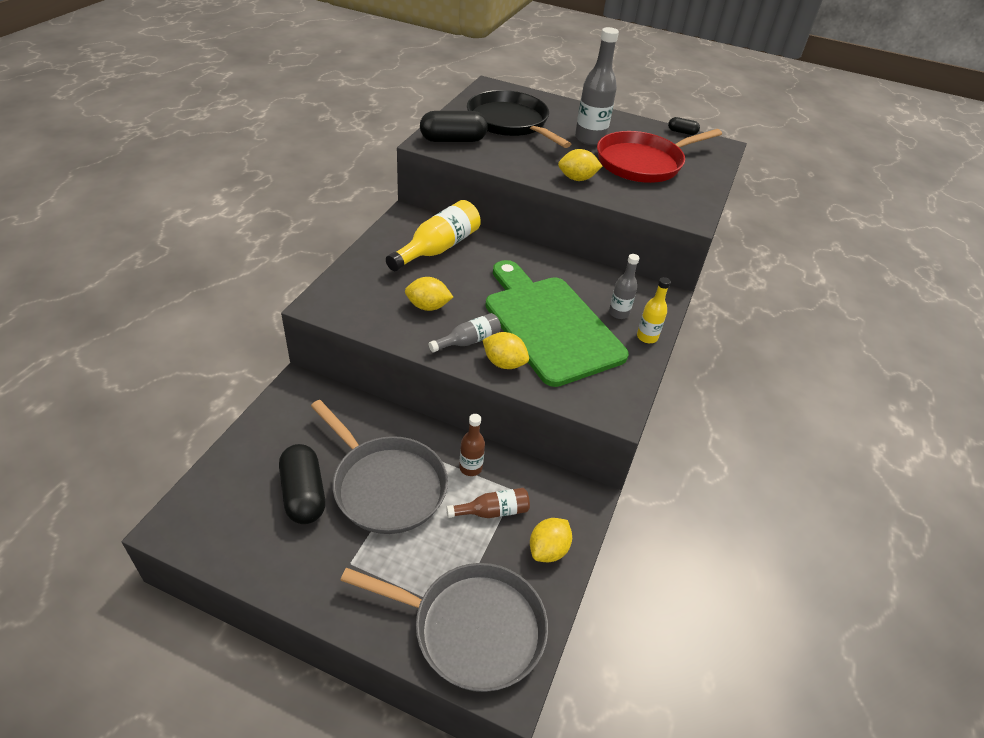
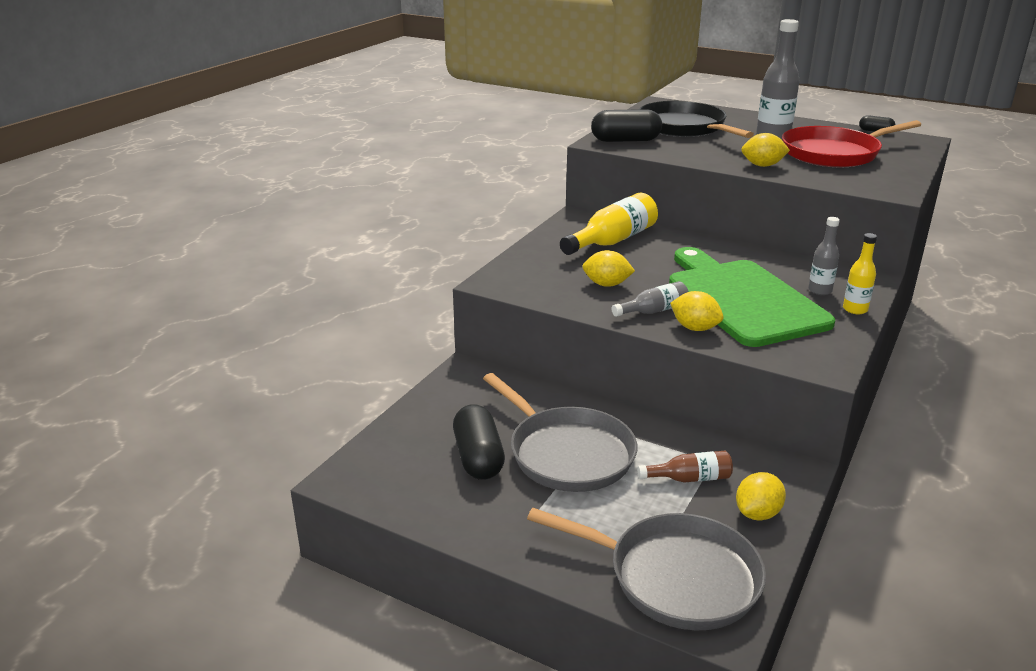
camera: 10 degrees right, 15 degrees down
(470, 468) = (660, 441): brown bottle -> none

